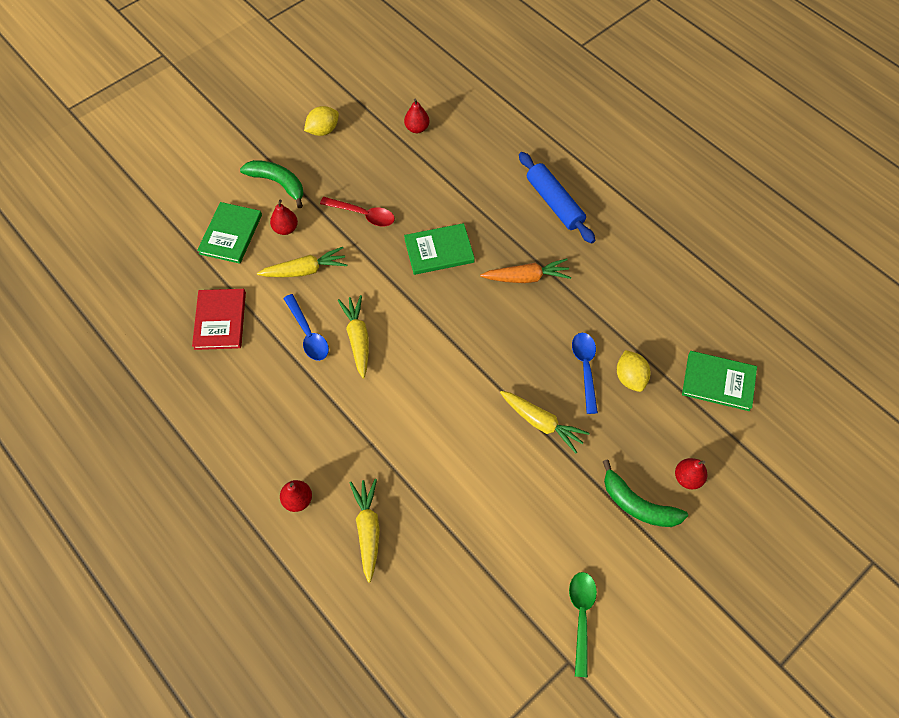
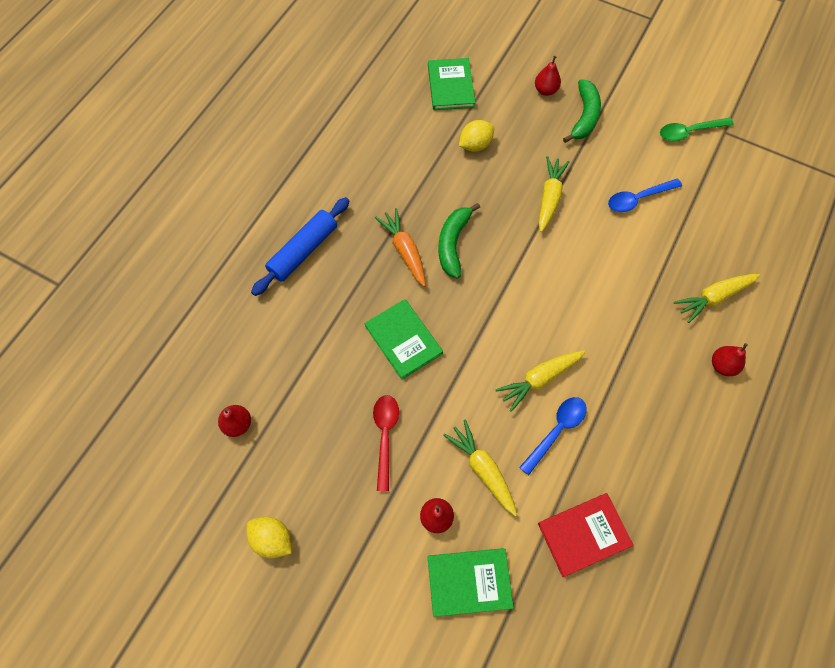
camera: 110 degrees left, 5 degrees up
(278, 183) = (374, 558): green banana -> green banana (453, 243)
(585, 368) = (481, 179): blue spoon -> blue spoon (638, 199)

